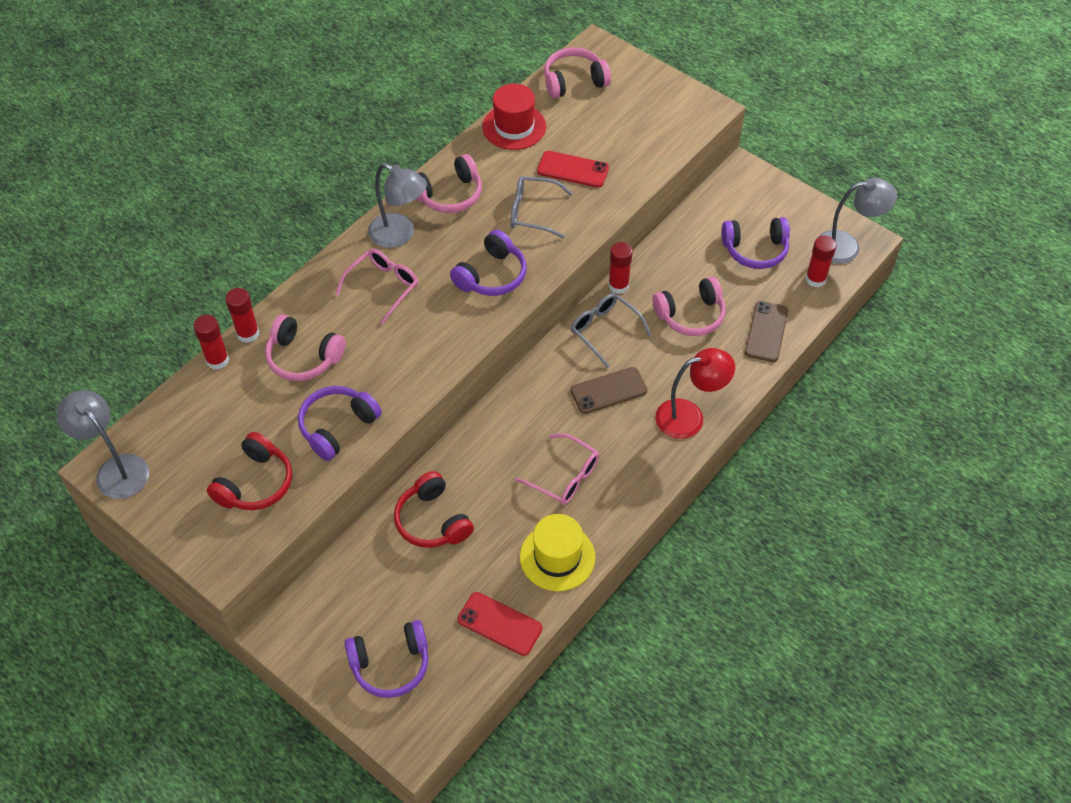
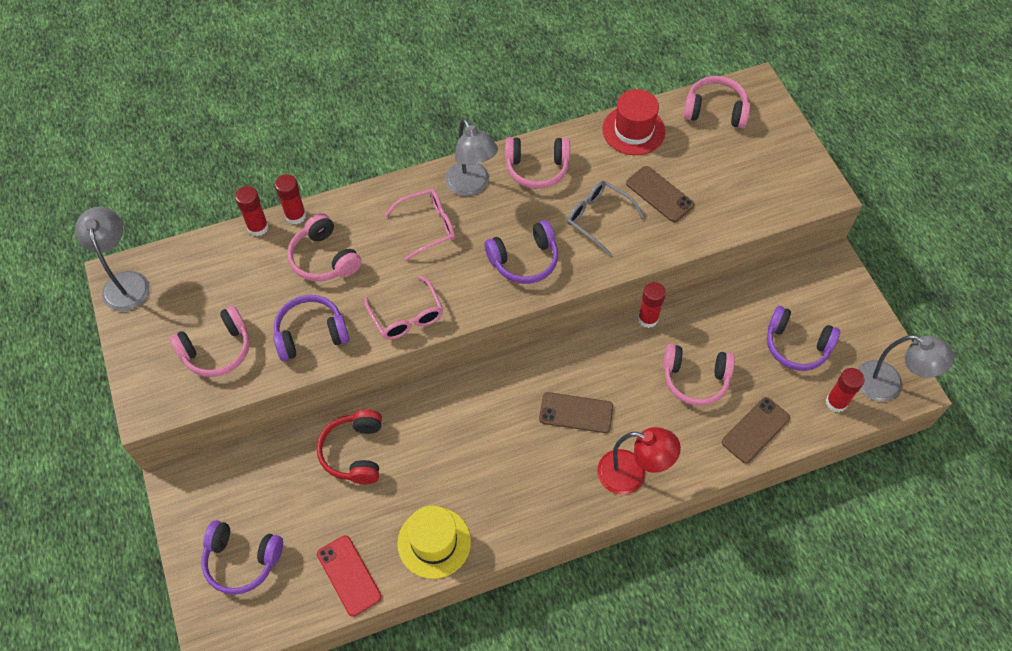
camera: 30 degrees right, 5 degrees up
(255, 483) = (217, 350): red headphones -> pink headphones
(564, 476) = (487, 471): pink glasses -> pink glasses (406, 316)
(573, 169) = (659, 194): red phone -> brown phone
(605, 331) = (608, 355): grey glasses -> none

